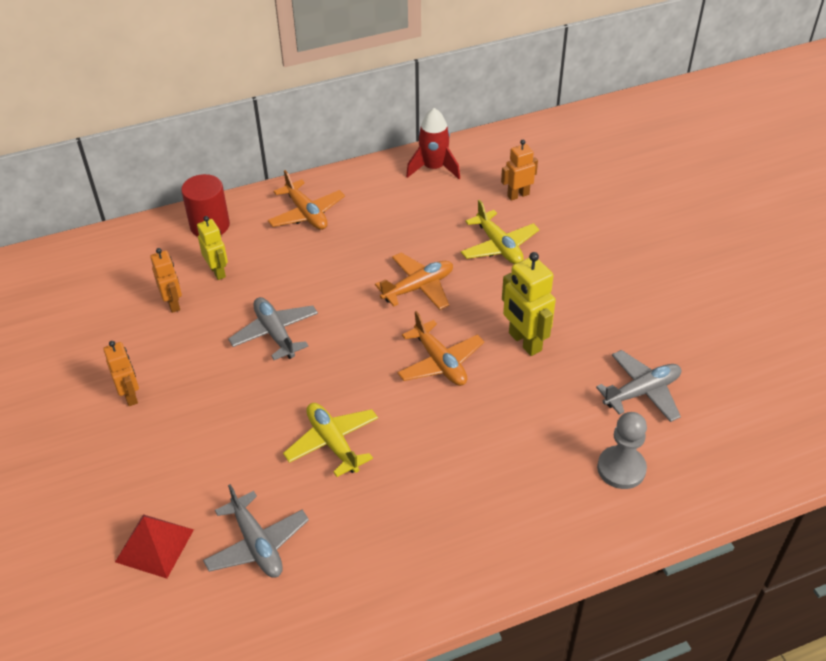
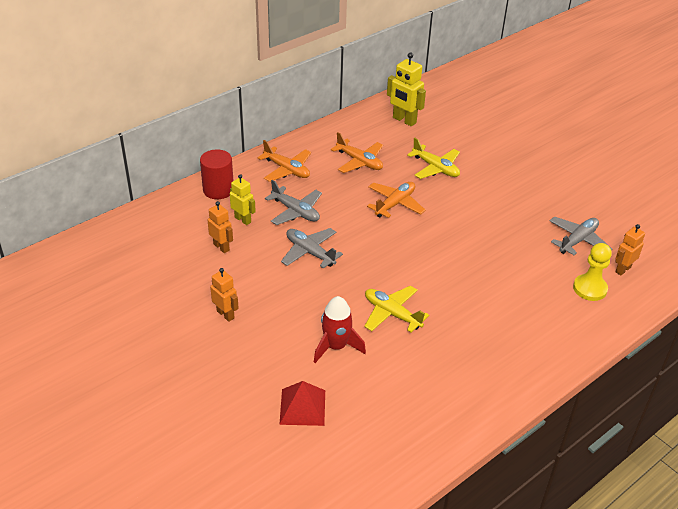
camera: 20 degrees left, 5 degrees down
(257, 544) = (376, 389): grey plane -> grey plane (295, 211)
(433, 168) = (362, 125): red rocket -> red rocket (336, 346)
(440, 362) = (437, 248): orange plane -> orange plane (359, 162)
(518, 195) = (430, 133): orange robot -> orange robot (622, 269)
(524, 342) = (486, 225): yellow robot -> yellow robot (404, 120)
(621, 469) = (589, 289): grey pawn -> yellow pawn

